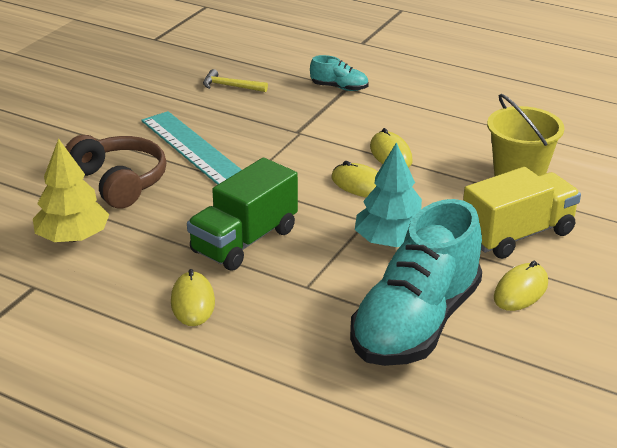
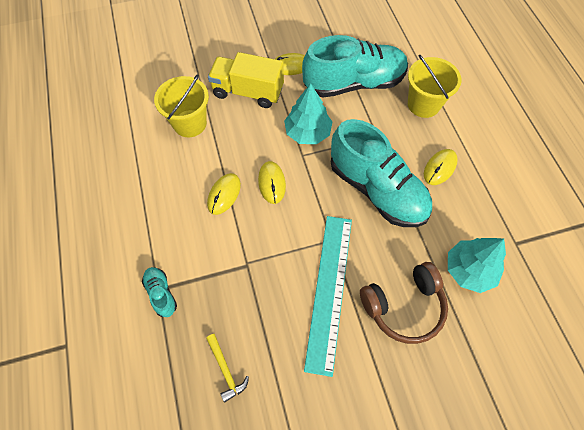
camera: 135 degrees left, 30 degrees up
(73, 237) = (469, 270): yellow tree -> turquoise tree
(119, 182) = (404, 306): brown headphones -> brown headphones turned 120 degrees counterclockwise
(244, 241) = (377, 190): green truck -> turquoise shoe
(292, 359) = (423, 104): none -> yellow bucket

